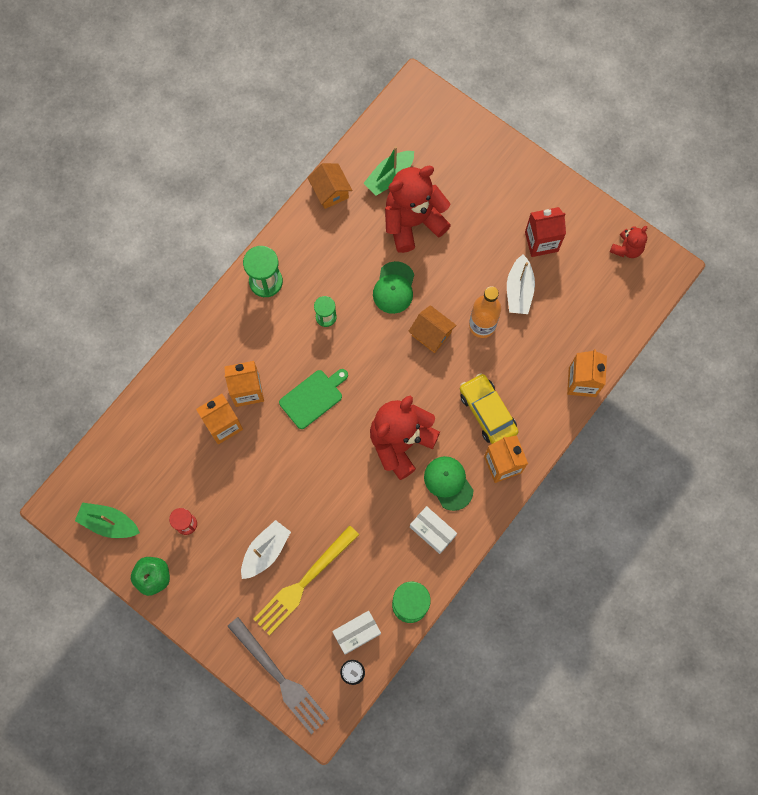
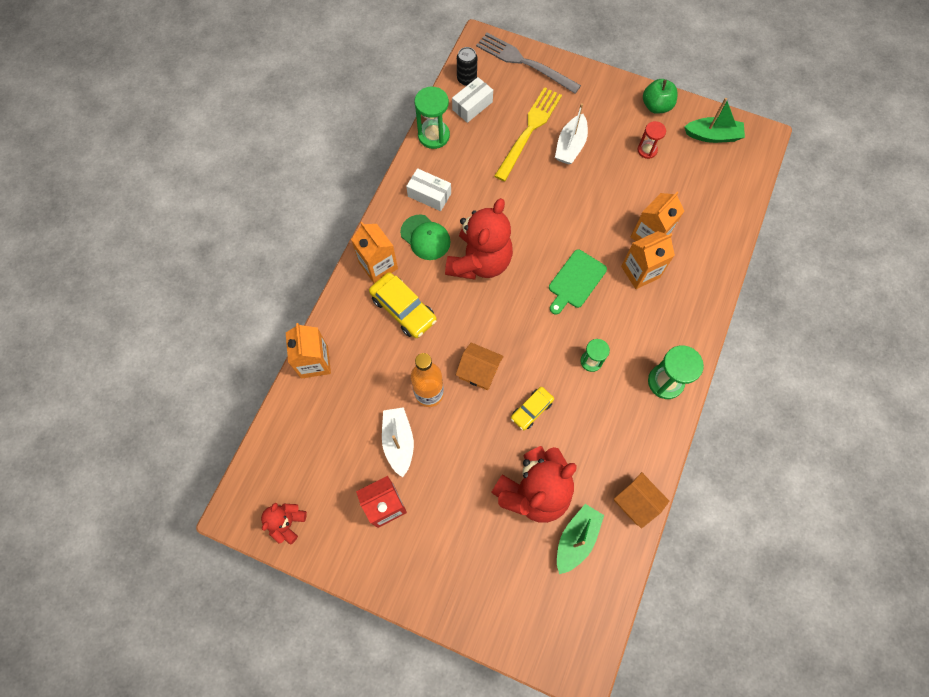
camera: 165 degrees right, 5 degrees down
(394, 288) = (531, 410): green cap -> yellow car

